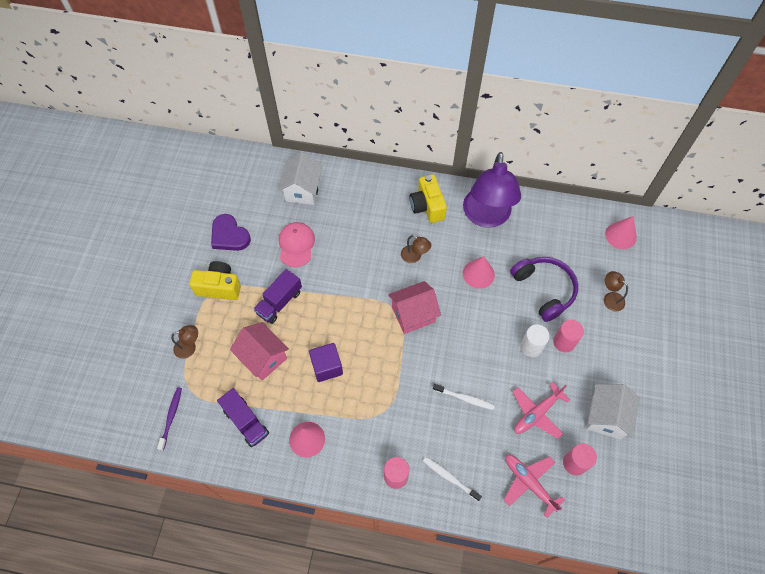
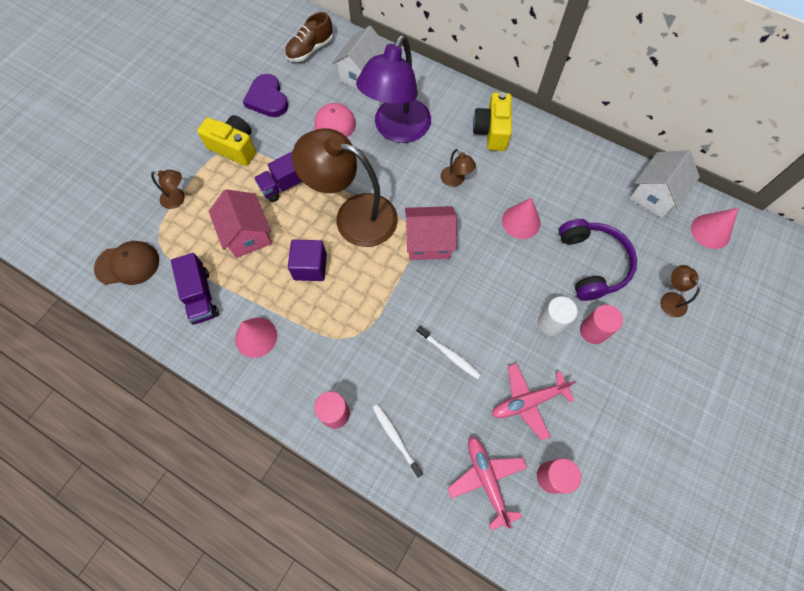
camera: 20 degrees right, 5 degrees up
(171, 417) = (127, 264): purple toothbrush -> brown cap
(248, 180) = (310, 50): none -> brown shoe
(344, 312) = (354, 215): none -> brown lamp
(486, 217) = (555, 162): purple lamp -> purple lamp (397, 130)
(606, 417) = (612, 436): white house -> white house (654, 195)

